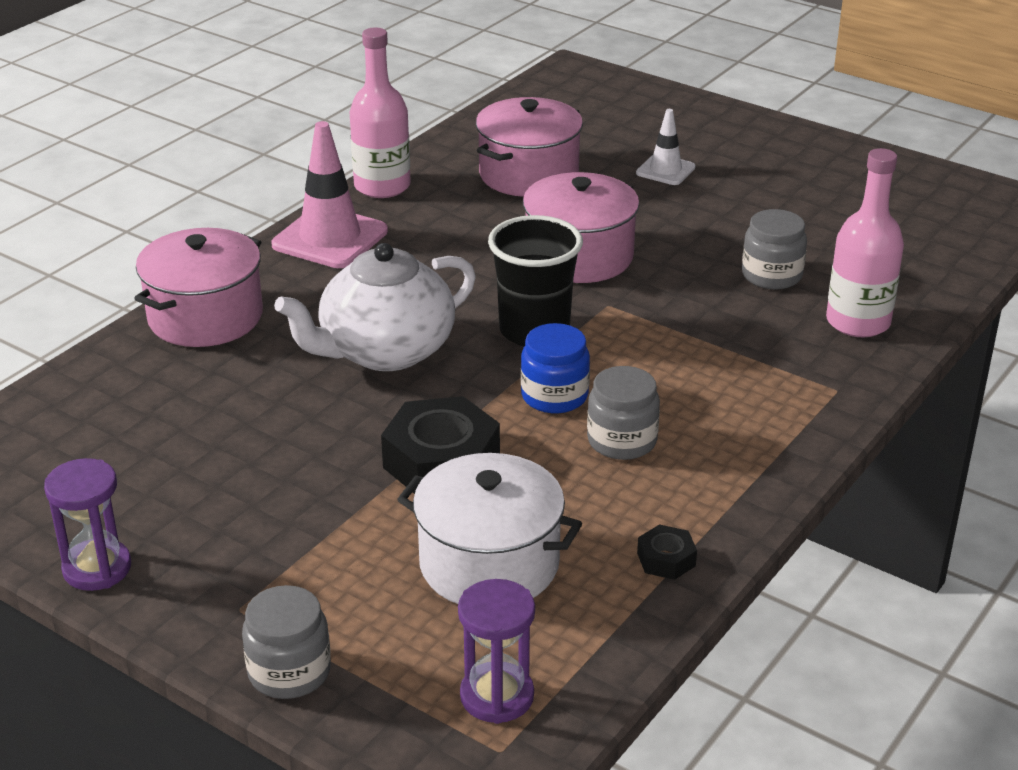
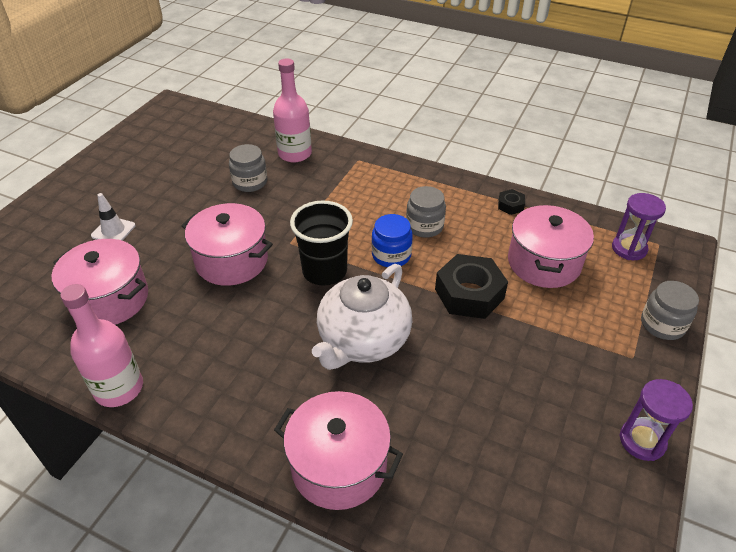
camera: 100 degrees left, 10 degrees up
(330, 238) = (208, 406): pink traffic cone -> none
(385, 351) = (363, 340): white teapot -> white teapot turned 75 degrees clockwise
(489, 563) = (543, 263): white pot -> pink pot

